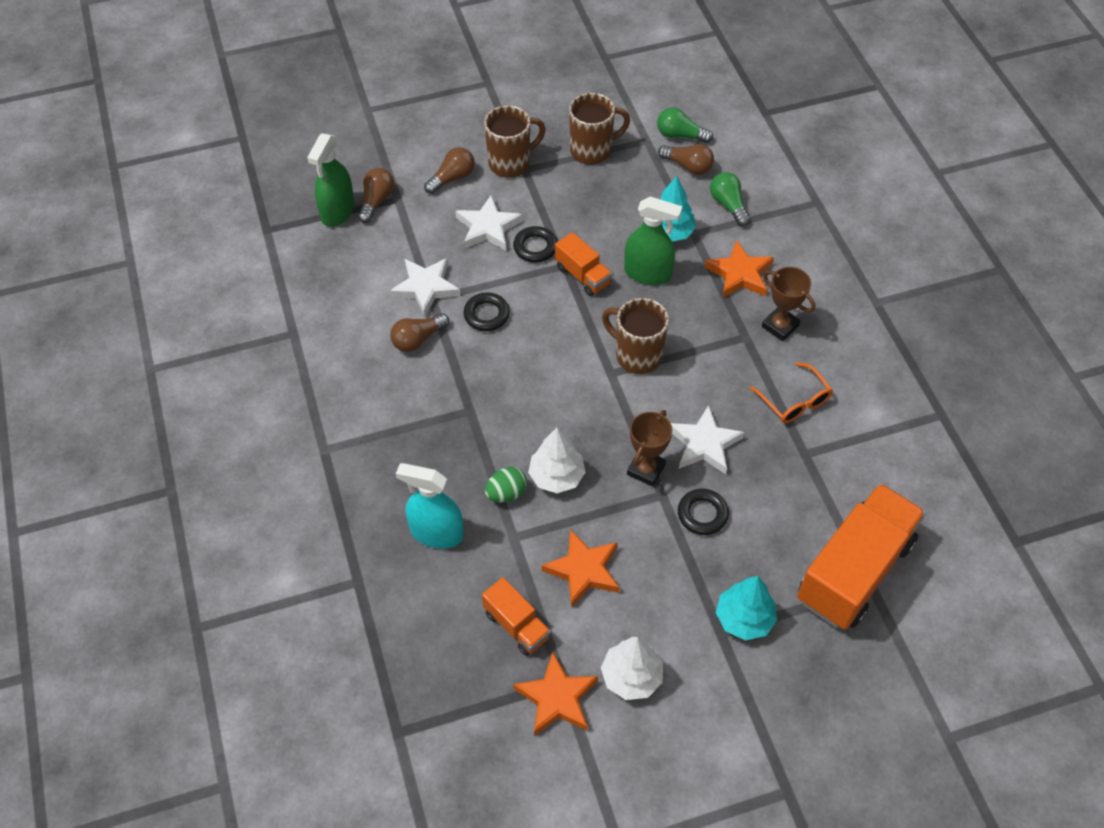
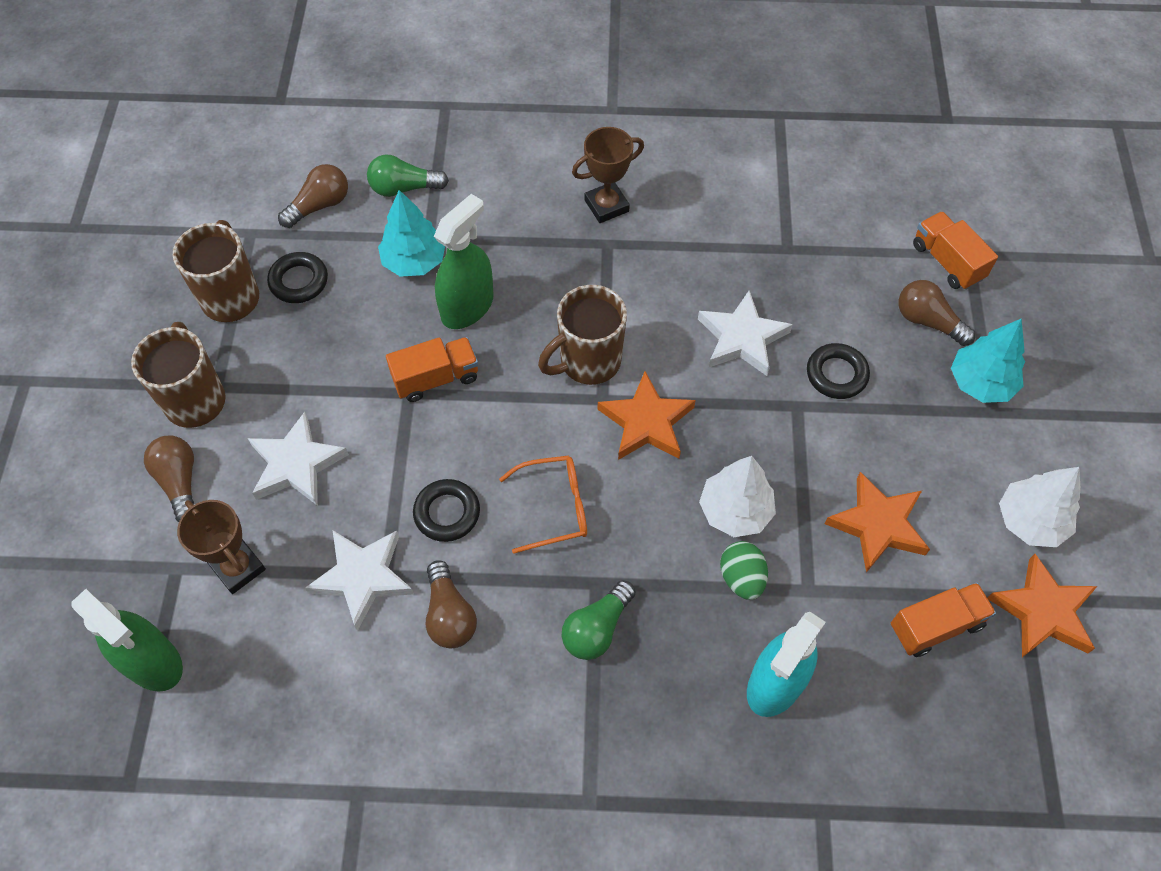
camera: 70 degrees left, 5 degrees up
(376, 201) = (163, 599): brown light bulb -> brown light bulb (927, 321)
(535, 247) = (361, 417): black ring -> black ring (299, 281)
(646, 469) = (757, 410): brown trophy -> brown trophy (238, 568)
(680, 135) = (264, 195): green light bulb -> green light bulb (597, 628)
(740, 274) = (514, 215): orange star -> orange star (646, 422)
(794, 401) = (715, 231): orange glasses -> orange glasses (555, 507)
(854, 571) = (947, 262): orange truck -> orange truck, size x0.49

